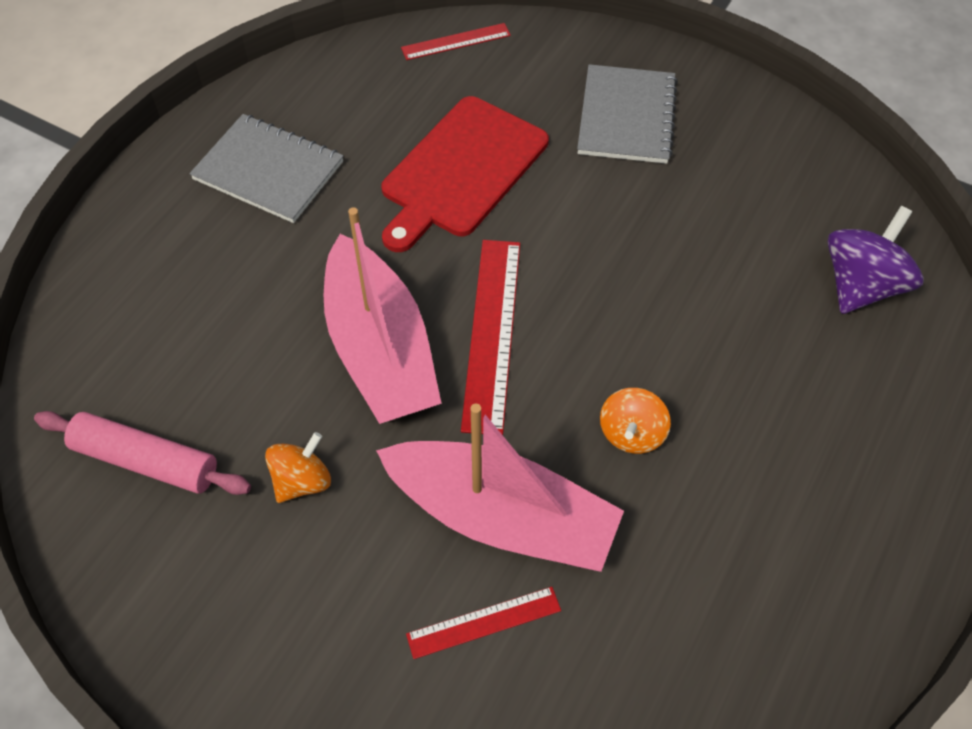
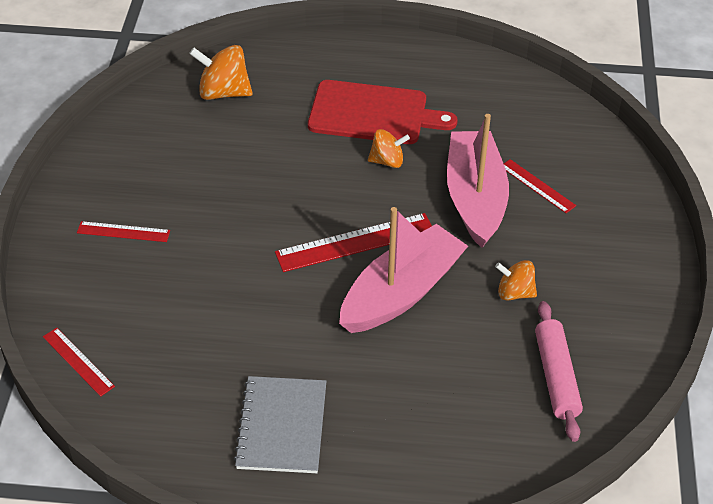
camera: 115 degrees left, 10 degrees down
(461, 171) = (223, 306): red cutting board -> red cutting board (373, 113)
(627, 117) = (123, 231): grey notebook -> red ruler
(861, 285) = (223, 92): purple spinning top -> orange spinning top

